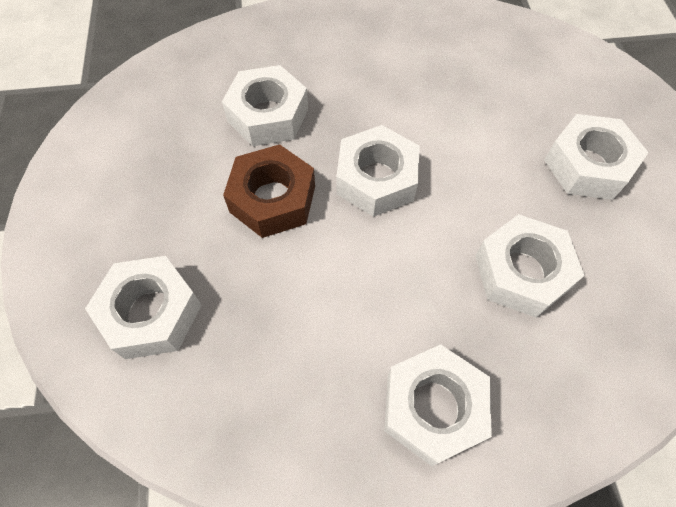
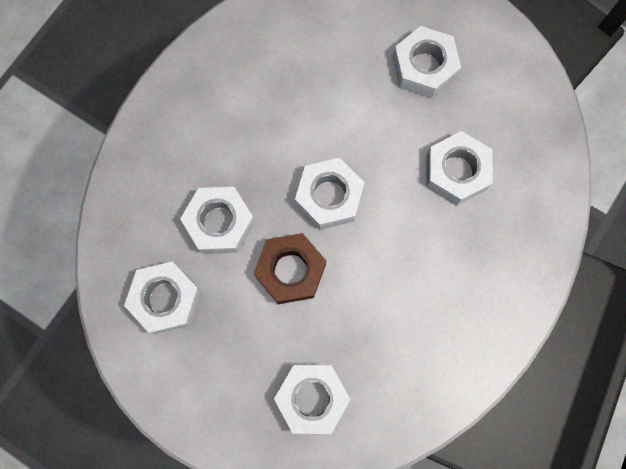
camera: 50 degrees left, 15 degrees up
(433, 408) = (488, 287): white nut -> white nut (166, 299)

